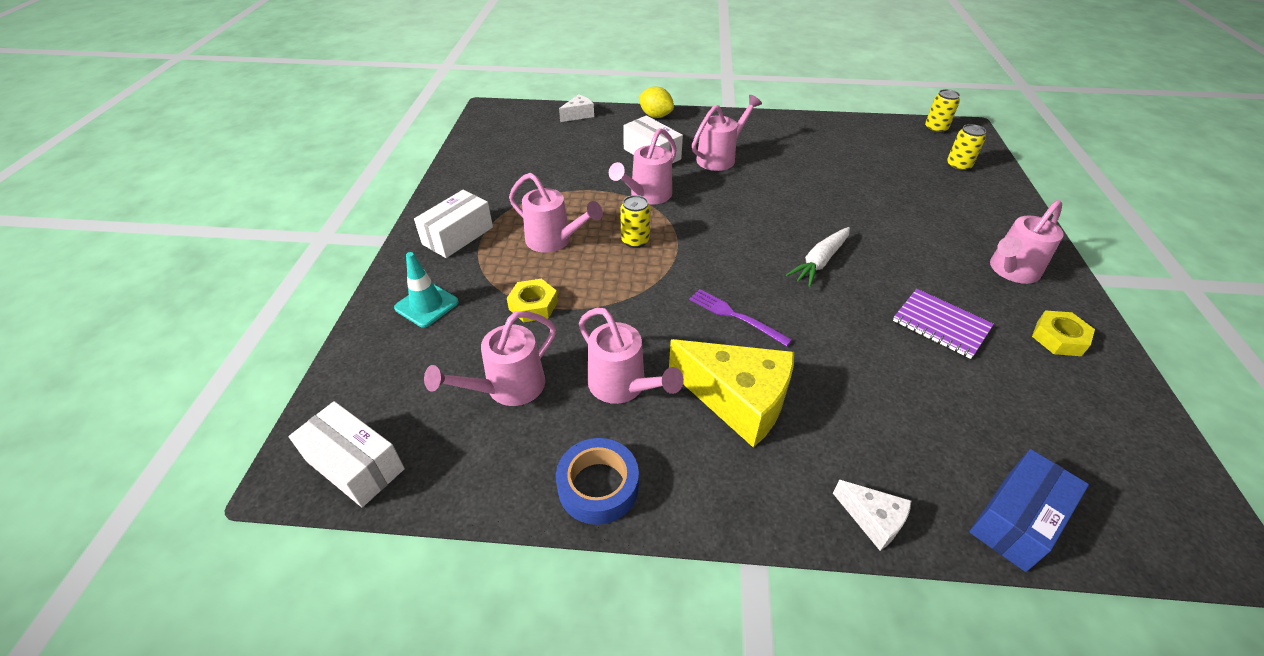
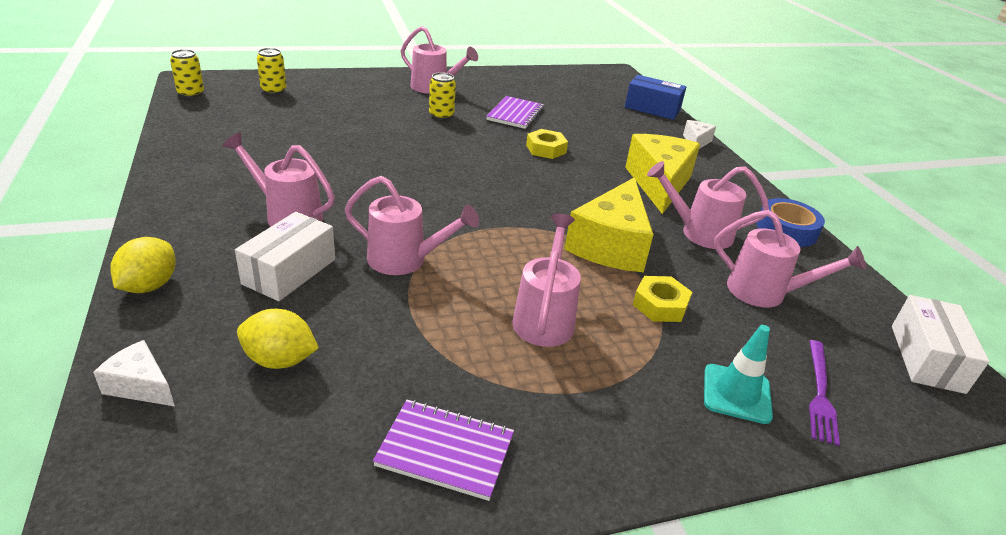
camera: 115 degrees left, 10 degrees down
(458, 235) = (597, 420): white box -> none
(480, 183) = (445, 451): none -> purple notebook
(574, 146) = (280, 360): none -> yellow lemon
(622, 386) = (699, 233): pink watering can -> pink watering can turned 105 degrees counterclockwise
(626, 307) = (610, 245): none -> yellow cheese
(635, 241) = (504, 255): yellow can -> yellow can (441, 115)
(735, 316) = (573, 189): purple fork -> purple fork (820, 393)
(820, 262) = (471, 154): white carrot -> none
(1058, 338) = (499, 83): yellow nut -> yellow nut (546, 149)

